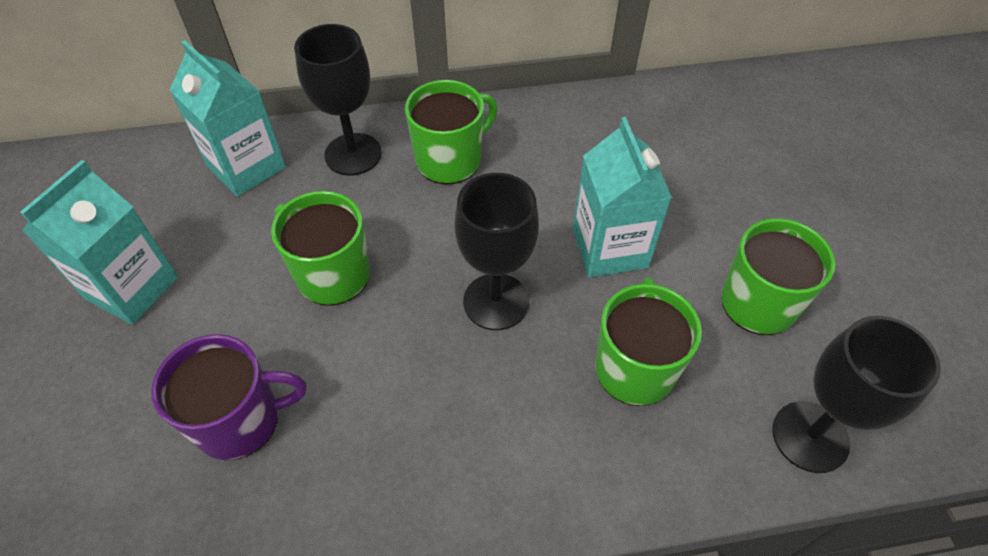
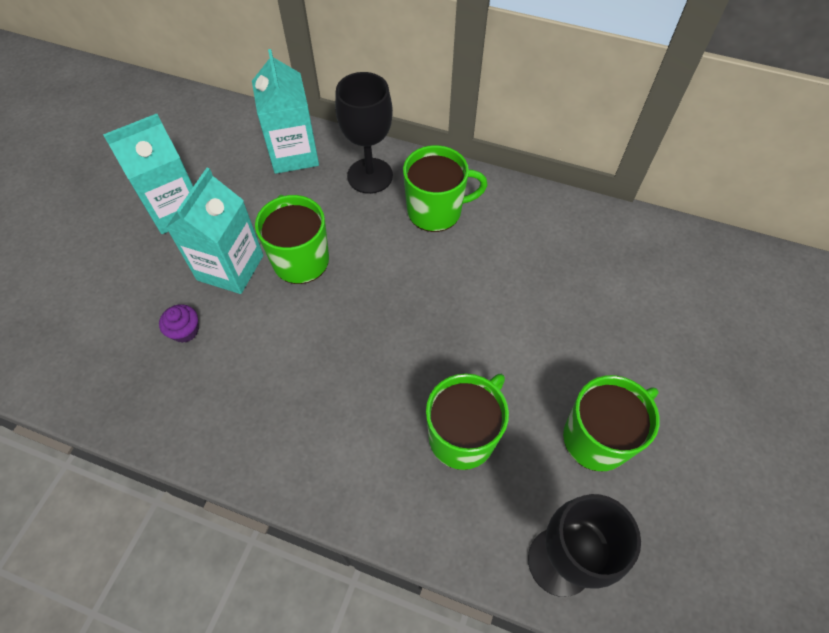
camera: 30 degrees right, 5 degrees up
(240, 420) = (185, 331): purple mug -> purple cupcake
(496, 301) = (397, 335): black goblet -> none
(610, 248) = (508, 336): turquoise carton -> turquoise carton (230, 267)

